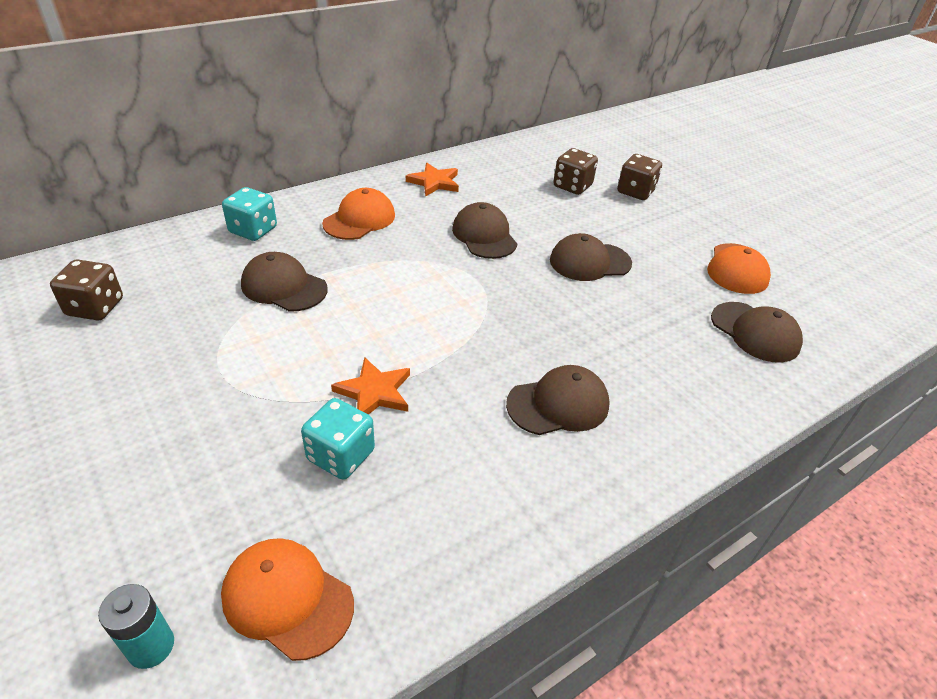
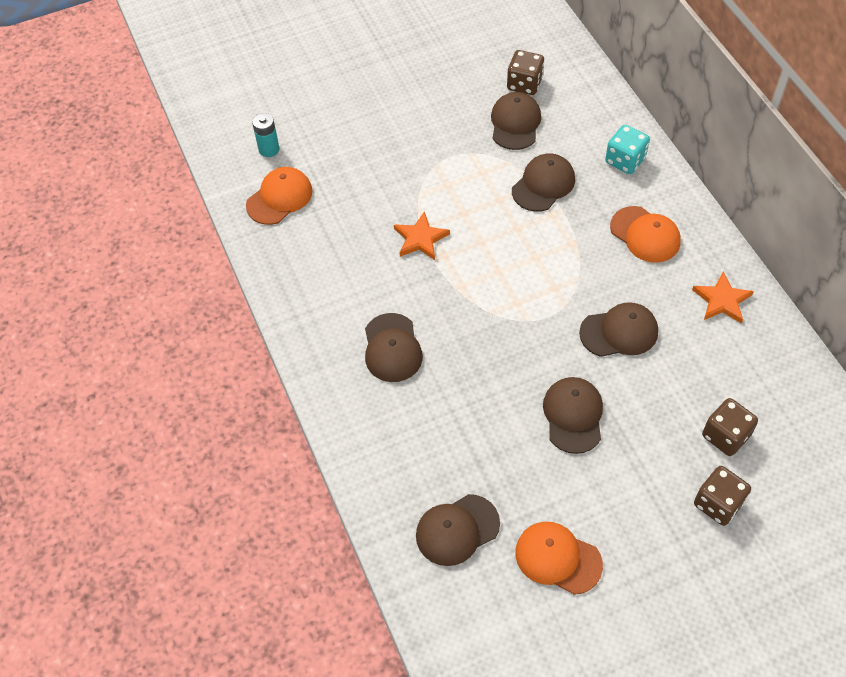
camera: 105 degrees right, 15 degrees up
(170, 313) = (515, 123): none -> brown cap
(341, 455) = (368, 220): turquoise dice -> none

